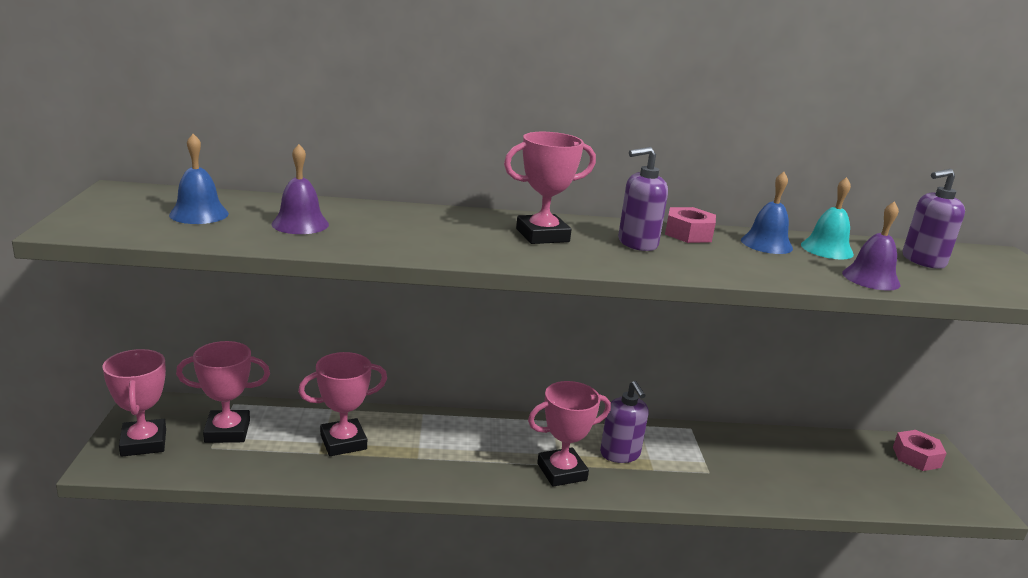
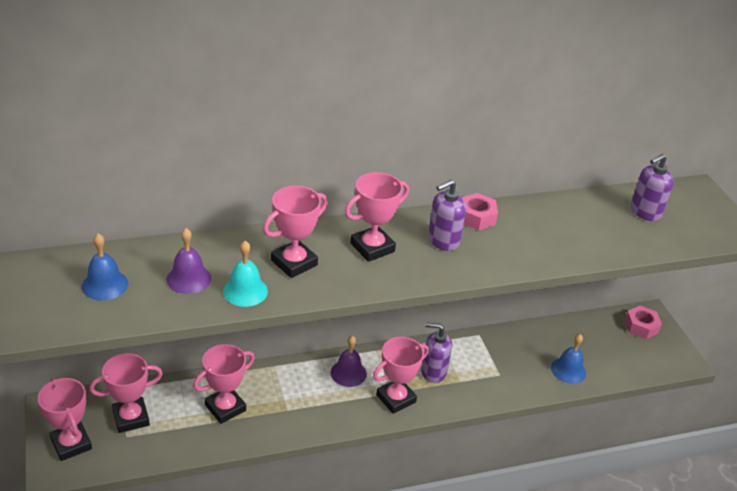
camera: 15 degrees left, 15 degrees up
(437, 232) = (294, 263): none -> pink trophy
(620, 454) = (433, 372): purple soap dispenser -> purple soap dispenser turned 135 degrees clockwise
(766, 244) = (534, 217): blue bell -> blue bell (568, 370)
(827, 249) = (577, 213): turquoise bell -> turquoise bell (245, 291)
(871, 278) = (611, 245): purple bell -> purple bell (348, 373)

